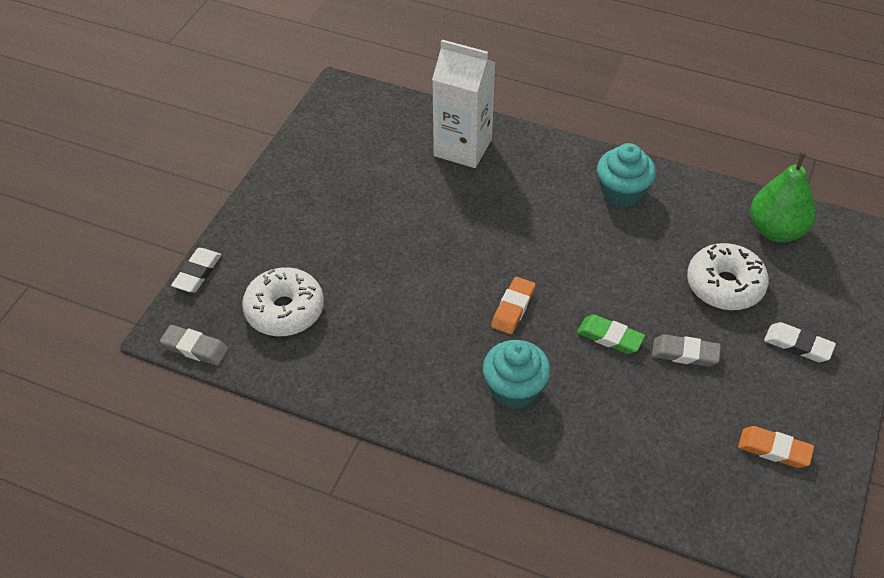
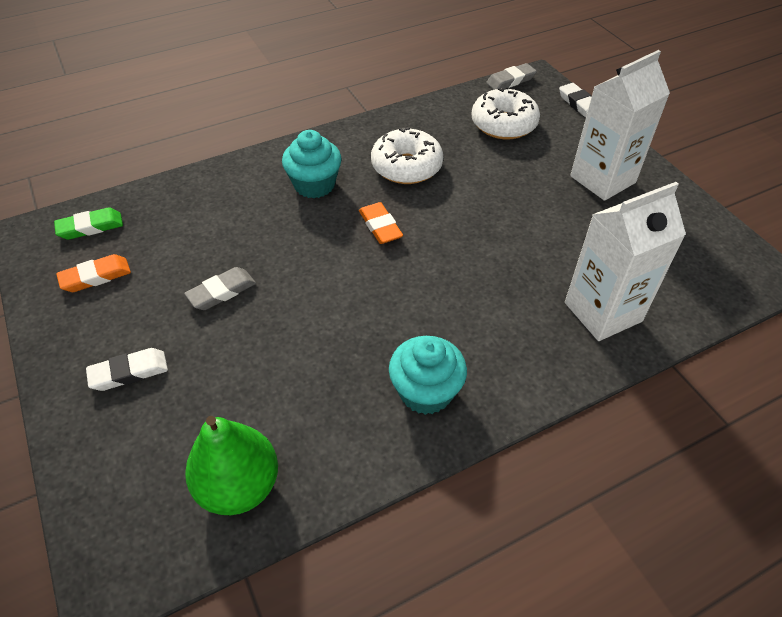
camera: 130 degrees right, 0 degrees up
(309, 208) = (602, 179): none -> white carton
(610, 337) = (290, 260): green eraser -> green eraser (90, 227)
(724, 285) = (240, 376): white donut -> white donut (406, 166)

